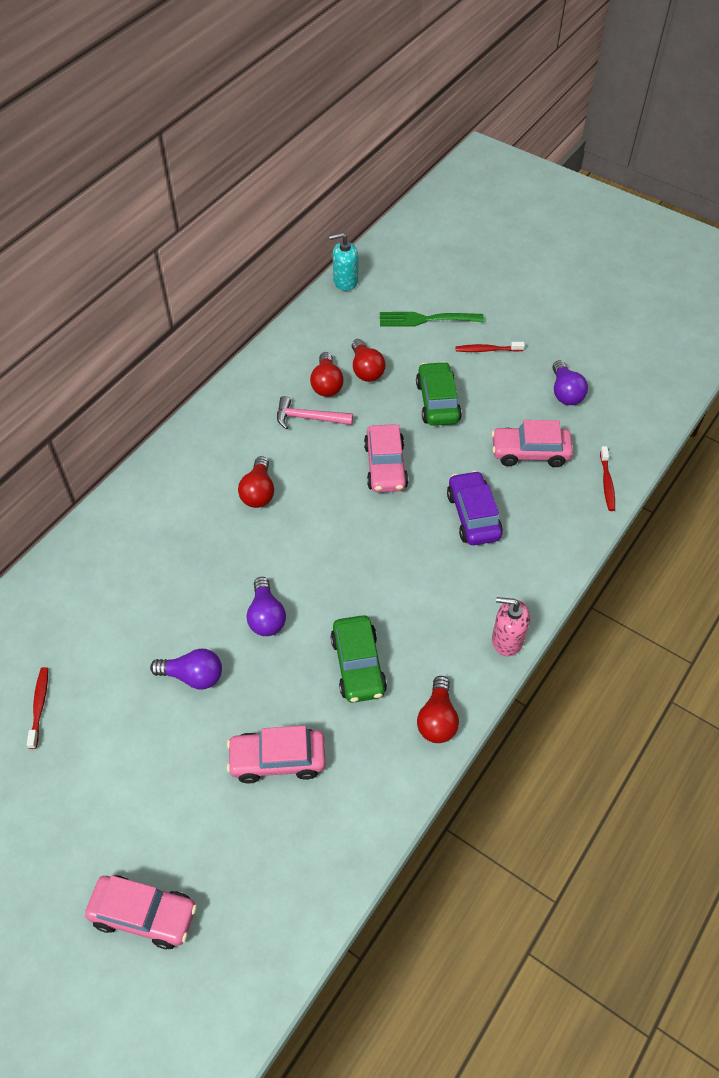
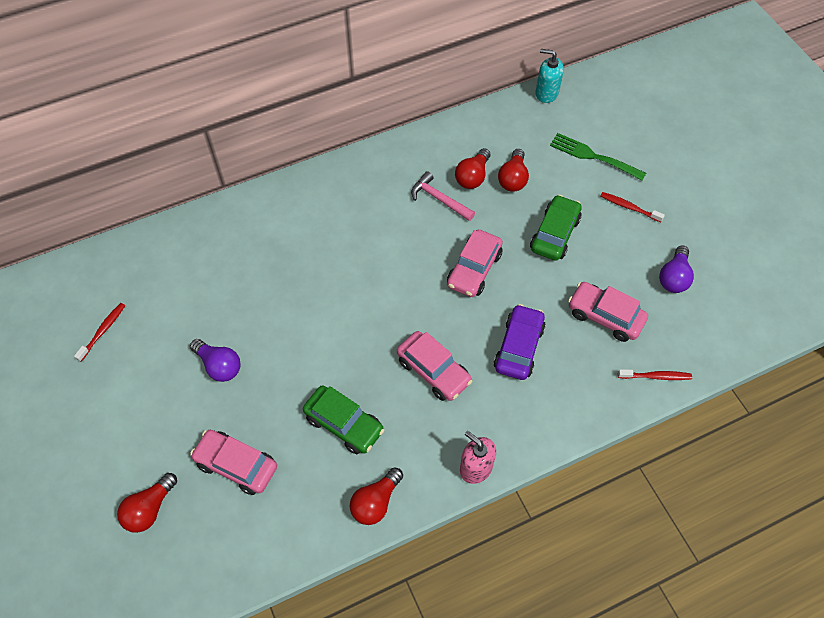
camera: 30 degrees right, 5 degrees up
(144, 914) = (73, 527): pink car -> pink car (433, 371)
(258, 492) = (360, 243): red light bulb -> red light bulb (149, 509)
(266, 616) = (301, 347): purple light bulb -> none
(358, 665) = (344, 424): green car -> green car turned 75 degrees counterclockwise
(607, 483) = (656, 376): red toothbrush -> red toothbrush turned 120 degrees counterclockwise

